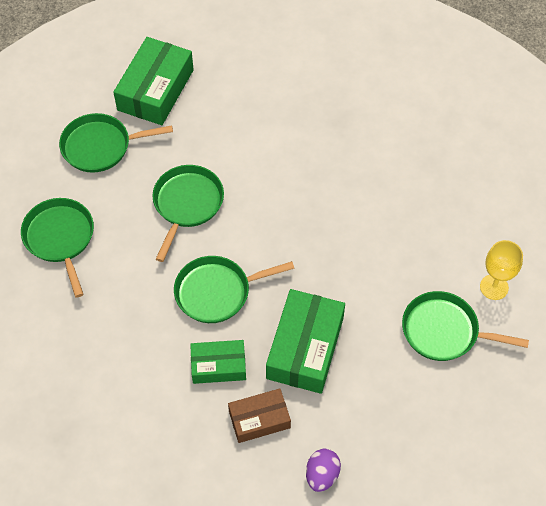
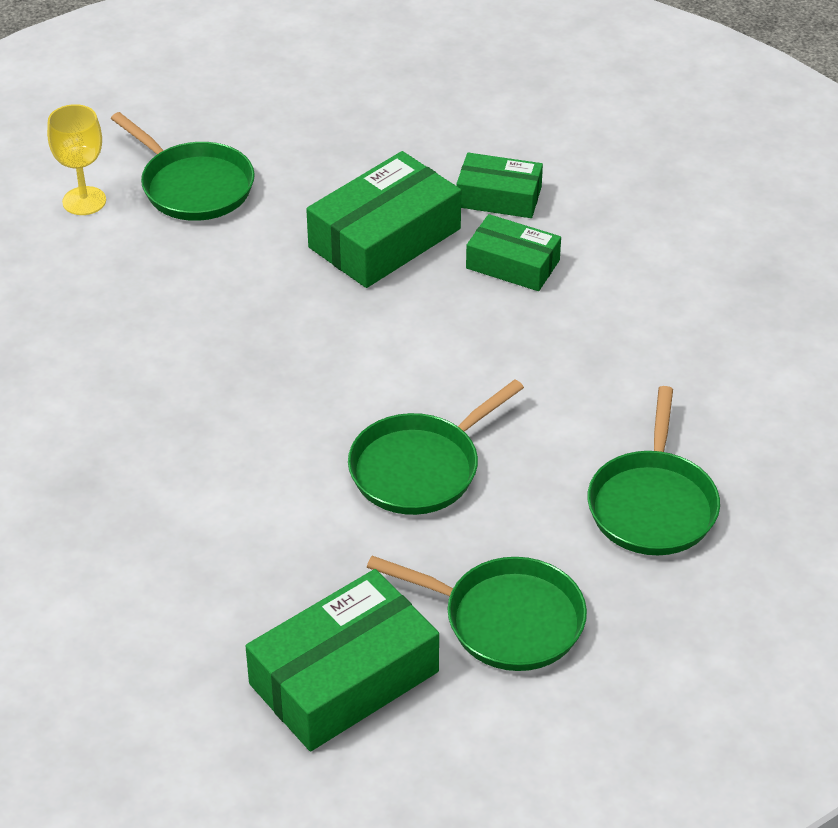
camera: 150 degrees left, 15 degrees down
(216, 292) = (456, 341): green pan -> none
(259, 419) = (499, 197): brown box -> green box
(322, 475) = (462, 126): purple egg -> none

